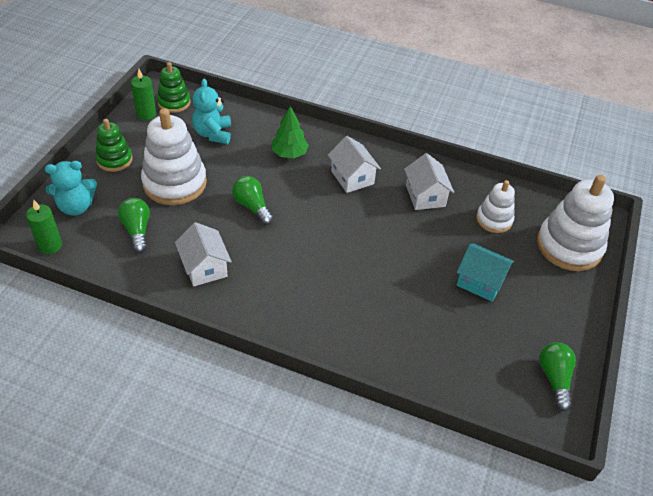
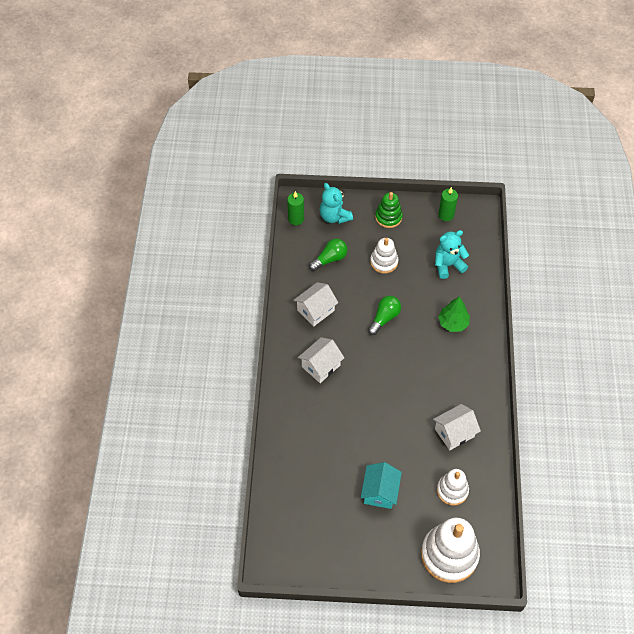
camera: 75 degrees right, 10 degrees up
(174, 102) = (469, 226): green stacking toy -> none
(174, 183) = (384, 262): white stacking toy -> white stacking toy, size x0.57
(352, 177) = (448, 374): white house -> white house (321, 366)
(554, 378) = (310, 558): green light bulb -> none

